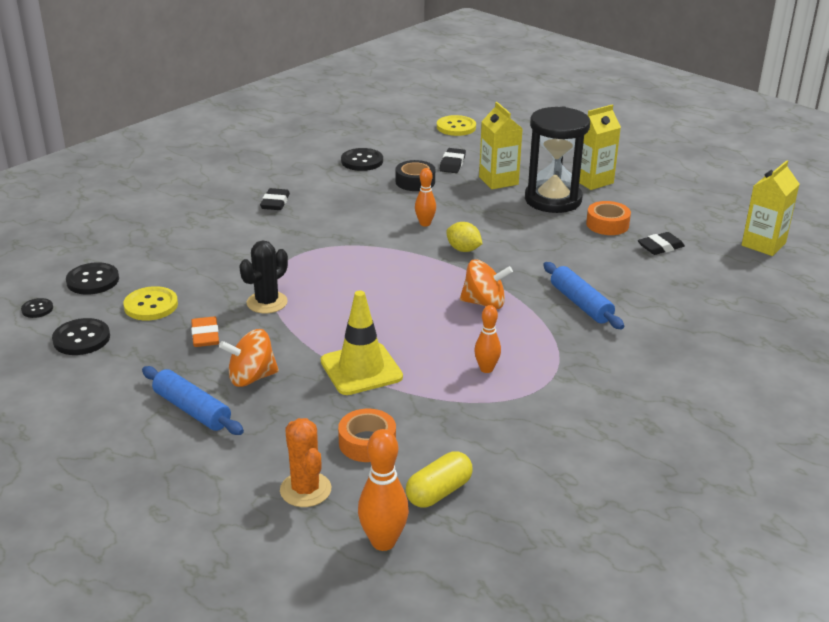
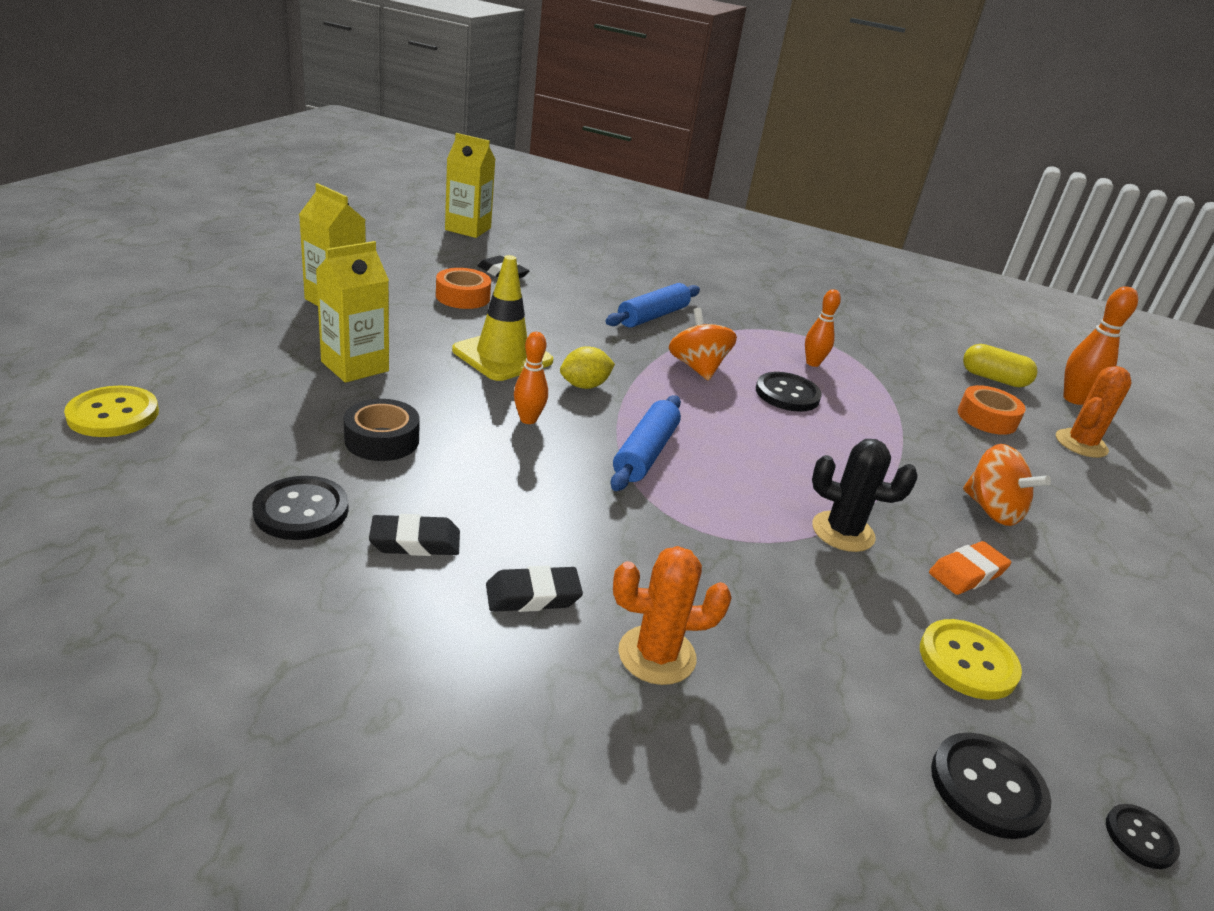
camera: 115 degrees left, 0 degrees up
(81, 339) = (1122, 718): black button -> black button (787, 394)
(192, 410) = (1091, 543): blue rolling pin -> blue rolling pin (645, 453)
(220, 223) = (657, 655): none -> orange cactus
(361, 369) = (892, 434): yellow traffic cone -> yellow traffic cone (502, 356)
(452, 164) = (296, 409): black eraser -> black eraser (415, 541)
(463, 249) = (584, 386): yellow lemon -> yellow lemon turned 45 degrees clockwise
(553, 200) = (407, 327): black hourglass -> none

